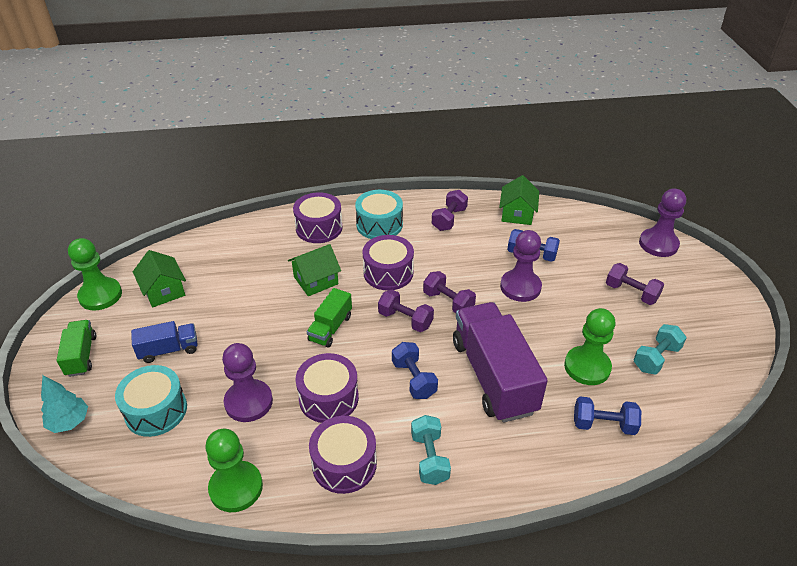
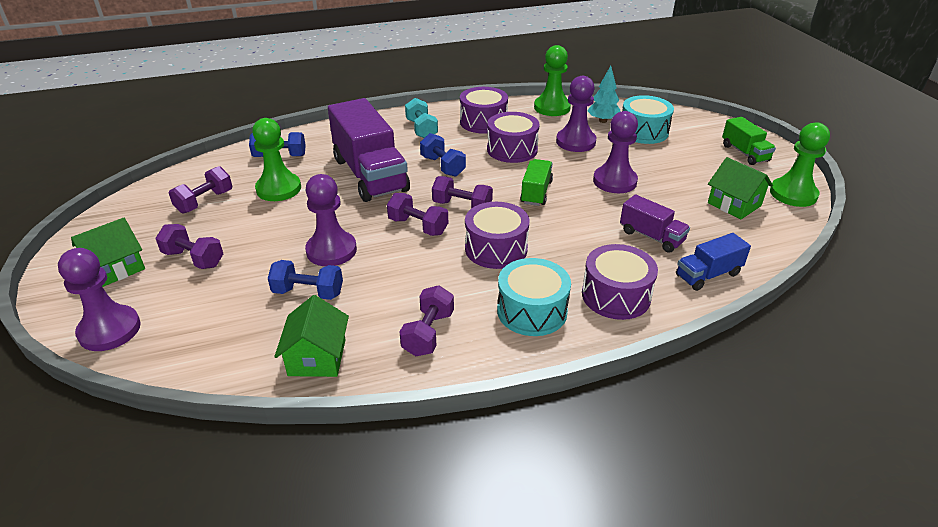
camera: 170 degrees right, 5 degrees down
(69, 422) = (700, 121): turquoise tree -> turquoise tree (603, 121)
(169, 350) = (674, 163): blue truck -> blue truck (708, 275)
(247, 332) = (614, 181): none -> purple pawn
(260, 268) = (651, 236): none -> purple truck
(316, 280) = (578, 231): green house -> green house (116, 268)
(656, 358) = (205, 202): turquoise dumbbell -> purple dumbbell

